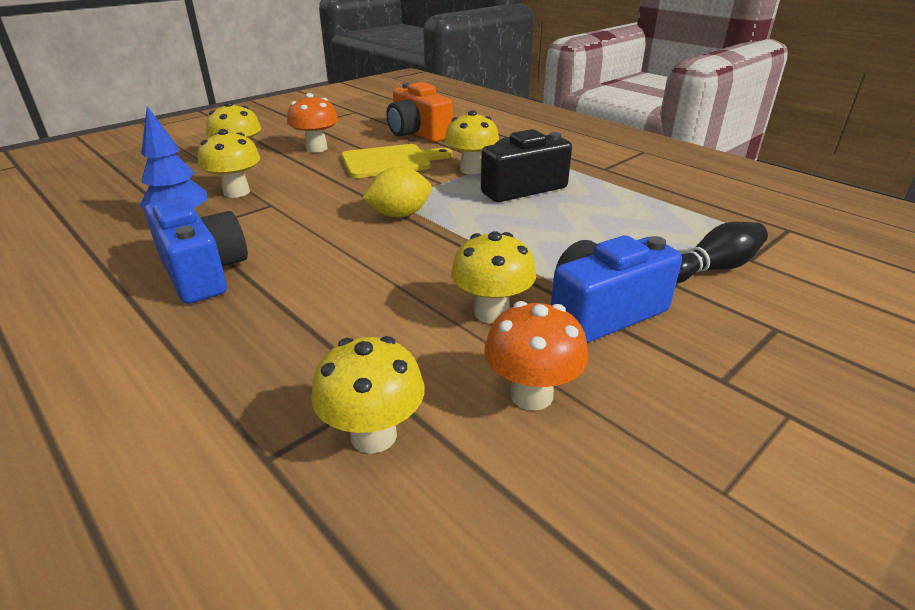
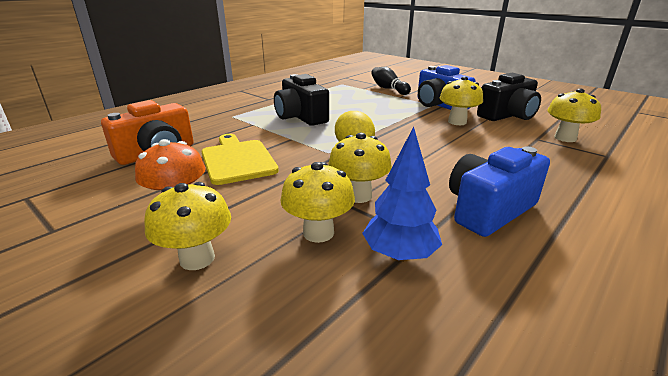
camera: 95 degrees left, 5 degrees down
(471, 169) = (264, 130): yellow mushroom -> yellow mushroom (358, 196)
(531, 395) = (507, 115): orange mushroom -> black camera

